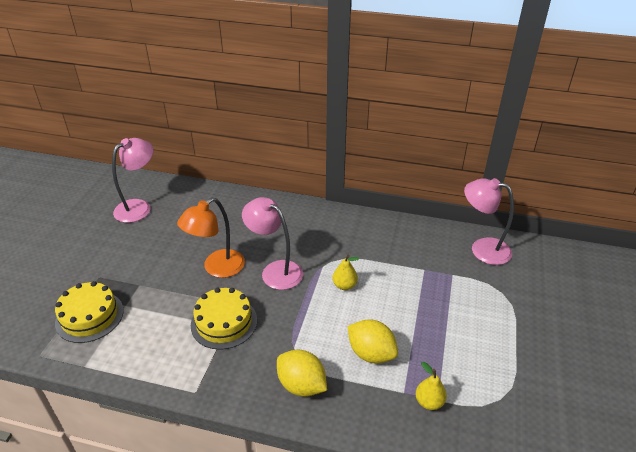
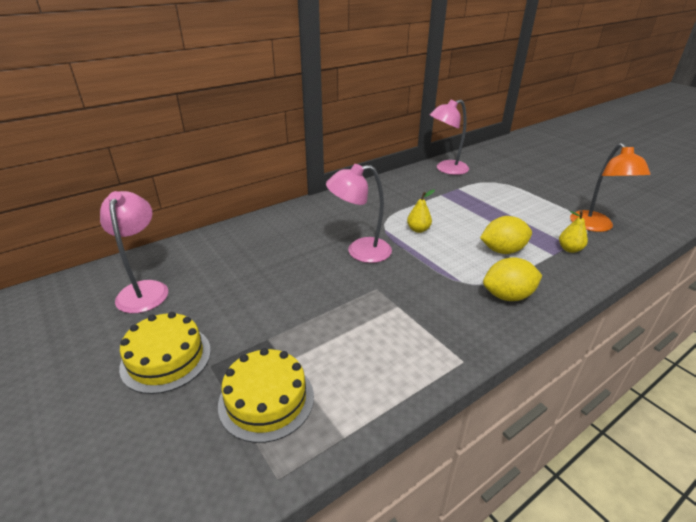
camera: 50 degrees left, 5 degrees down
(217, 268) = (313, 279): orange lamp -> orange lamp (595, 226)
(224, 322) = (390, 305): yellow cake -> yellow cake (166, 358)

